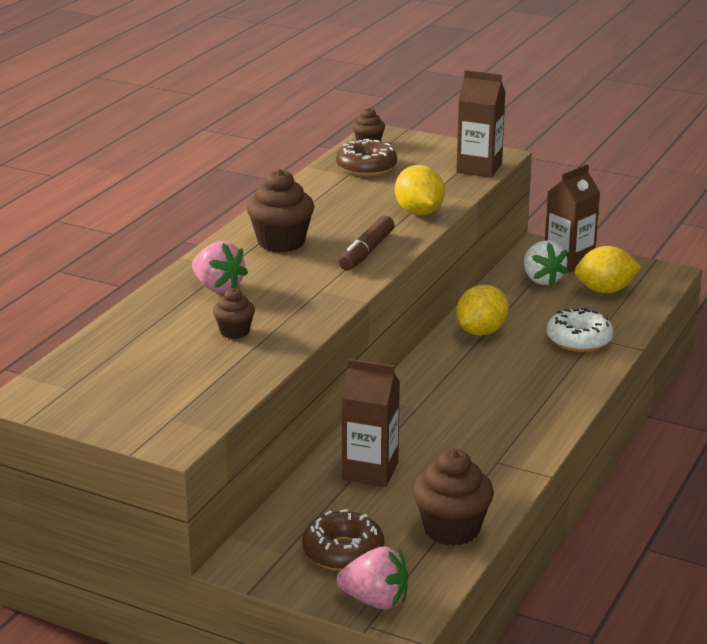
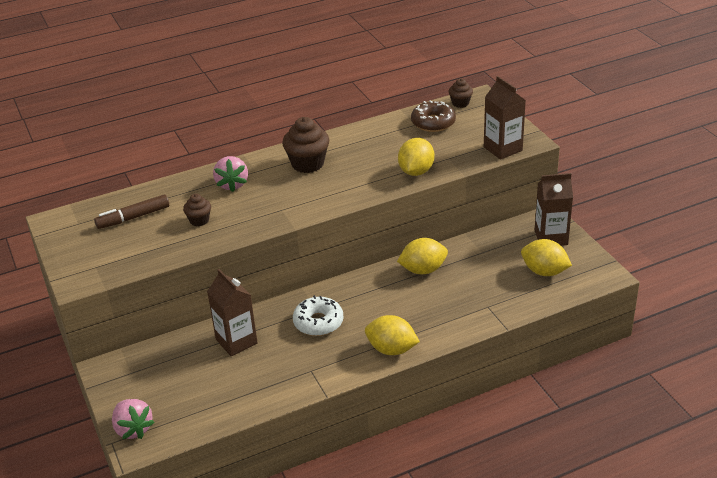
camera: 40 degrees right, 10 degrees up
(343, 552) = (157, 388): brown donut -> none
(366, 252) = (344, 191): brown marker -> brown marker (133, 217)
(451, 529) = (227, 404): brown cupcake -> none
(542, 280) = (513, 245): white strawberry -> none
(554, 409) = (391, 349): none -> yellow lemon
(579, 340) = (475, 303): white donut -> white donut (318, 322)

